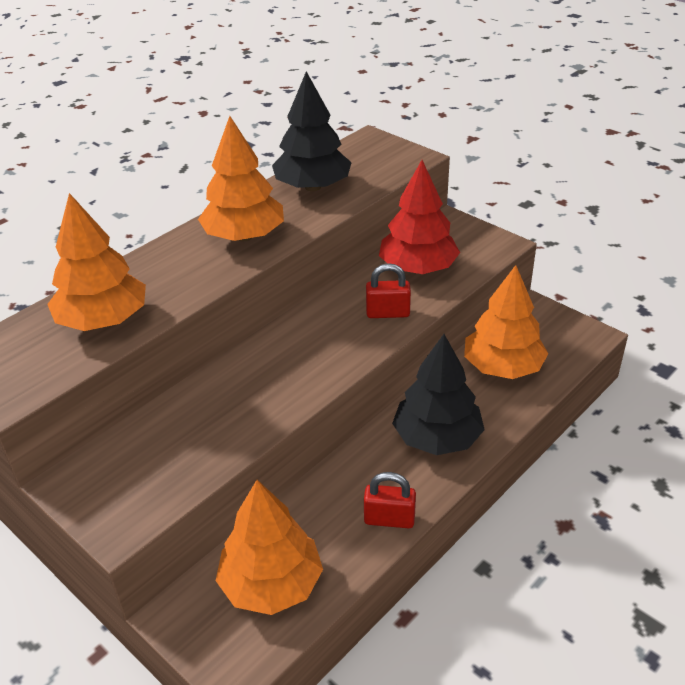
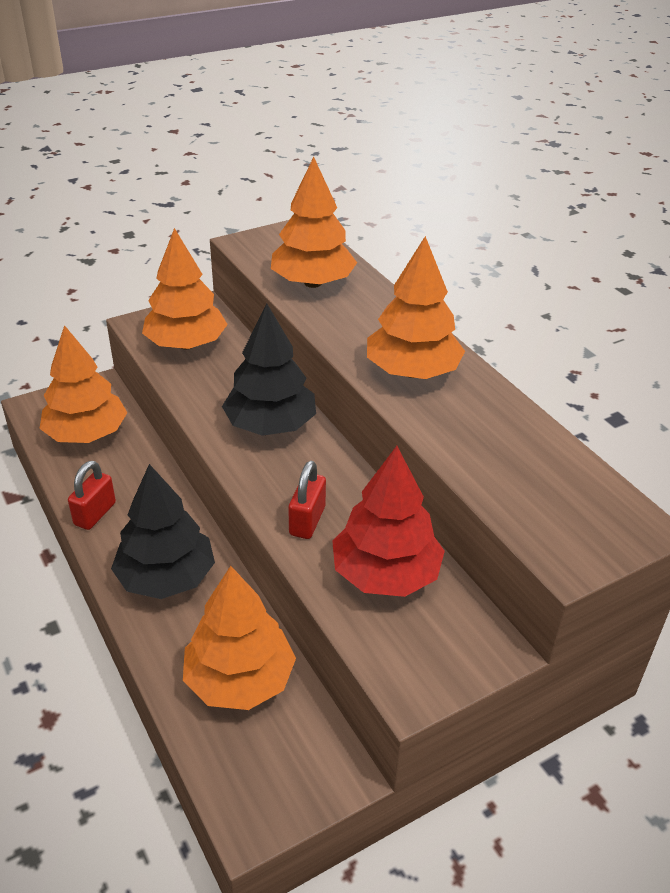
camera: 105 degrees right, 0 degrees up
(156, 467) = (186, 344): none -> orange tree
(312, 187) = (506, 440): black tree -> black tree (270, 425)

